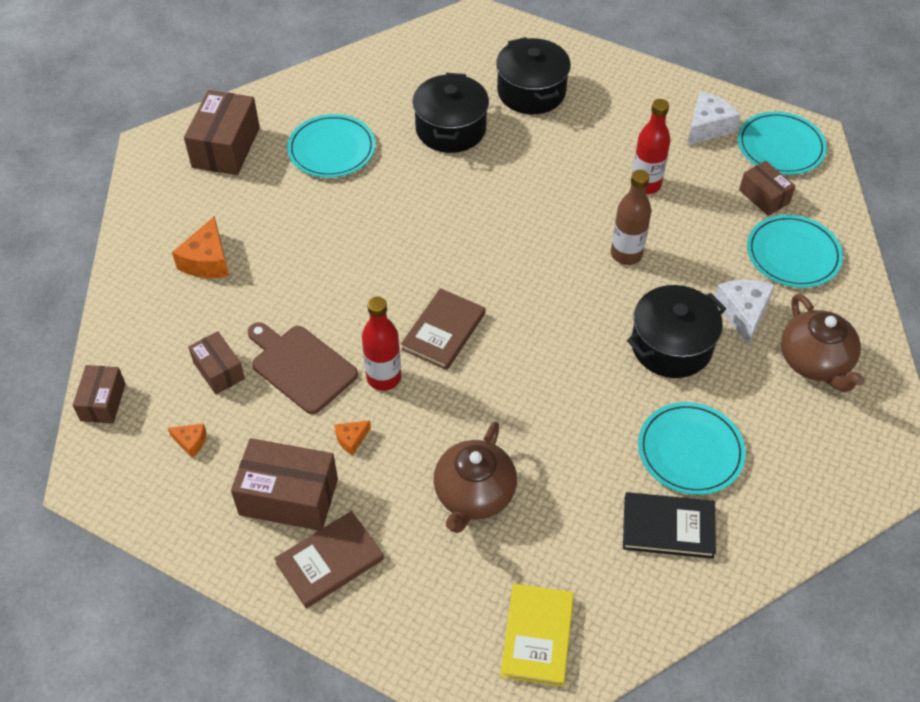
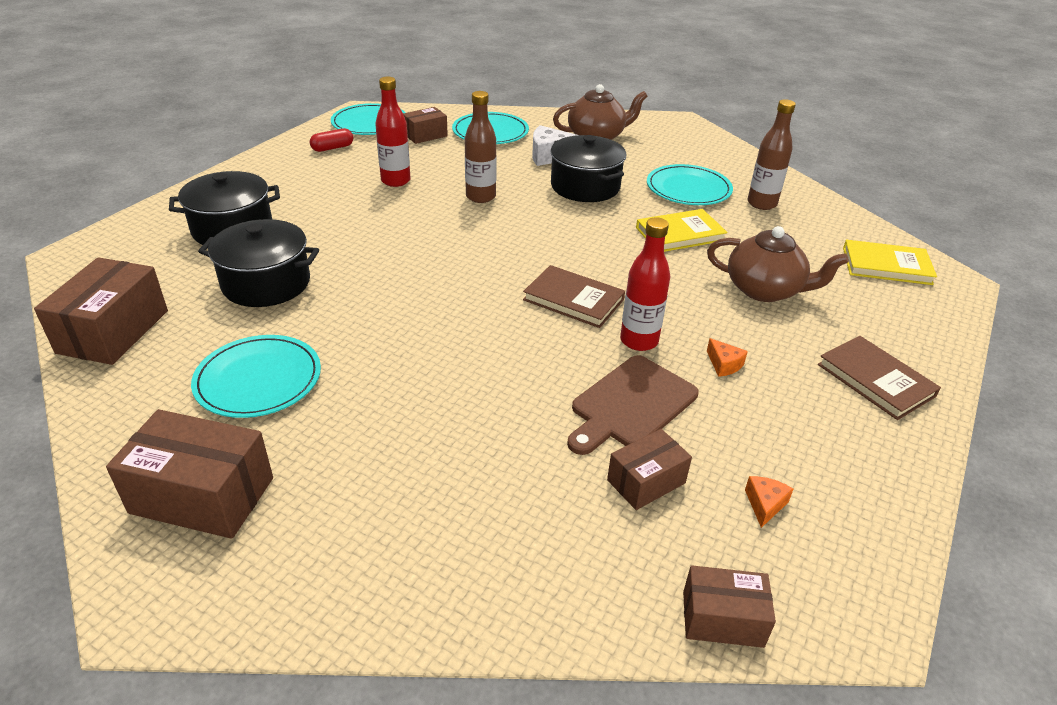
camera: 90 degrees left, 15 degrees down
(207, 261) = (446, 505): orange cheese -> none
(289, 497) = (812, 411): brown box -> brown box (113, 331)
(577, 430) = (680, 234): none -> yellow book
(668, 527) = (761, 204): black book -> brown bottle
(707, 127) = (332, 148): white cheese -> red capsule

